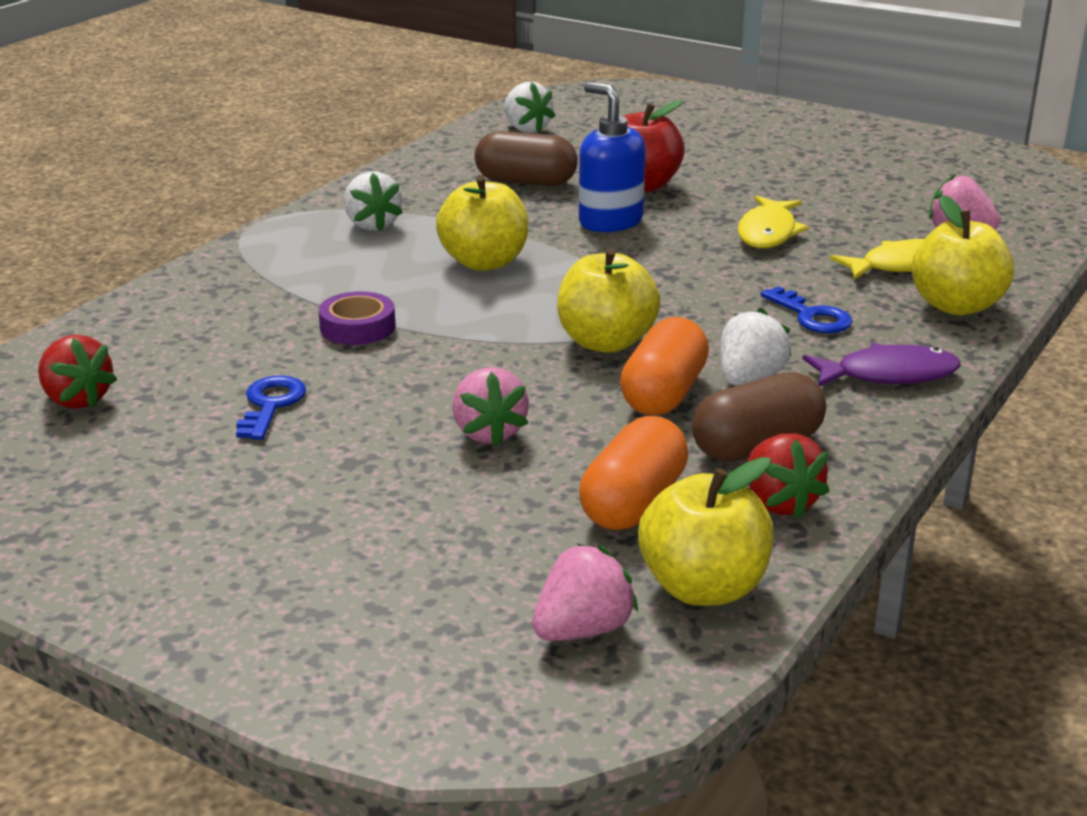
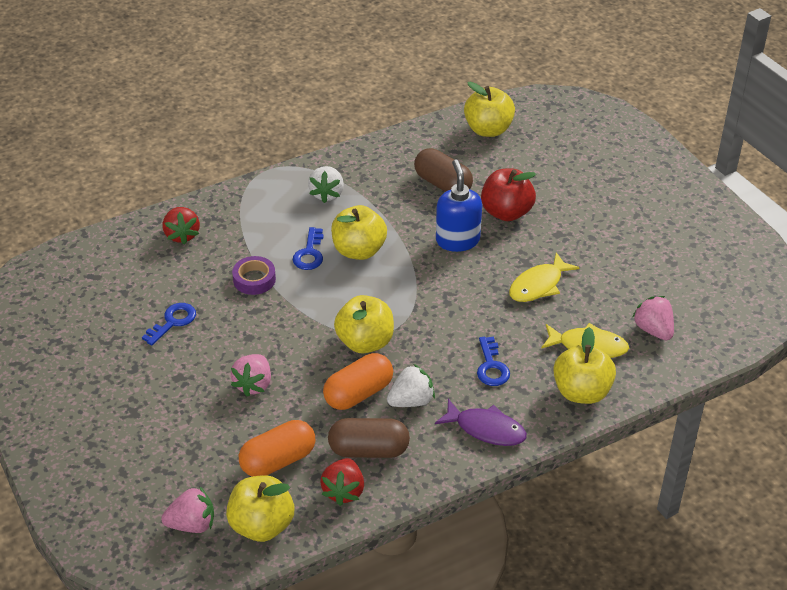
camera: 30 degrees right, 15 degrees up
(77, 400) = (94, 282): red strawberry -> red strawberry (182, 235)
(414, 282) = (309, 253): none -> blue key
(526, 129) = (488, 129): white strawberry -> yellow apple

